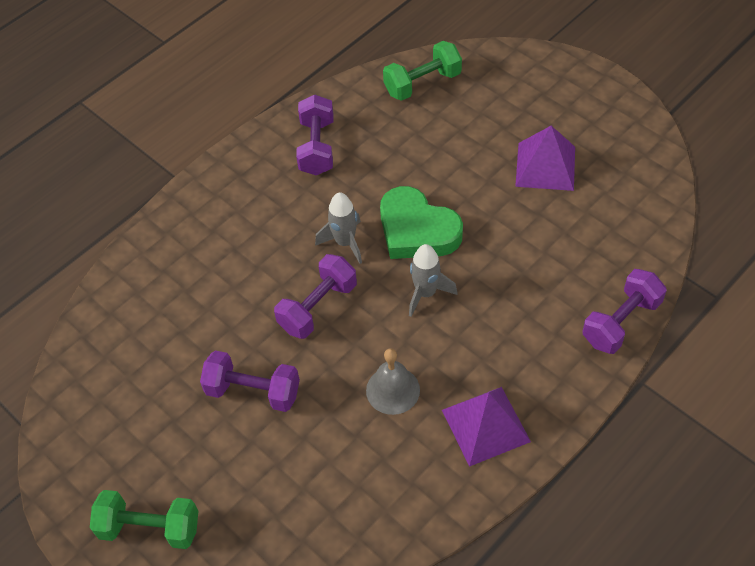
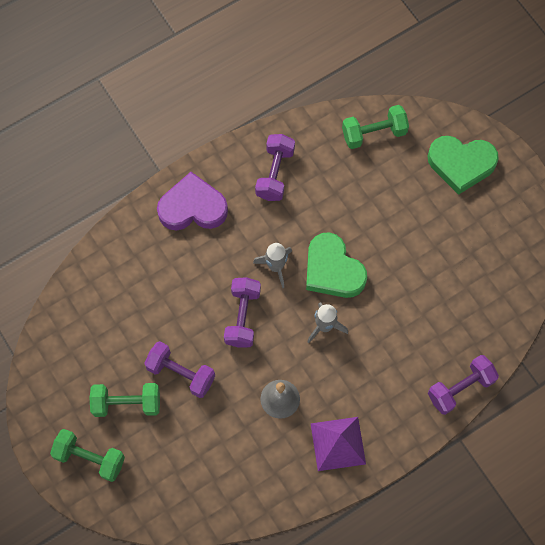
camera: 10 degrees right, 15 degrees up
(188, 445) = (127, 403): none -> green dumbbell
(224, 203) = (192, 207): none -> purple heart
(318, 307) = (242, 317): purple dumbbell -> purple dumbbell turned 45 degrees counterclockwise
(534, 91) = (461, 164): none -> green heart
(545, 166) = (447, 238): purple pyramid -> none

